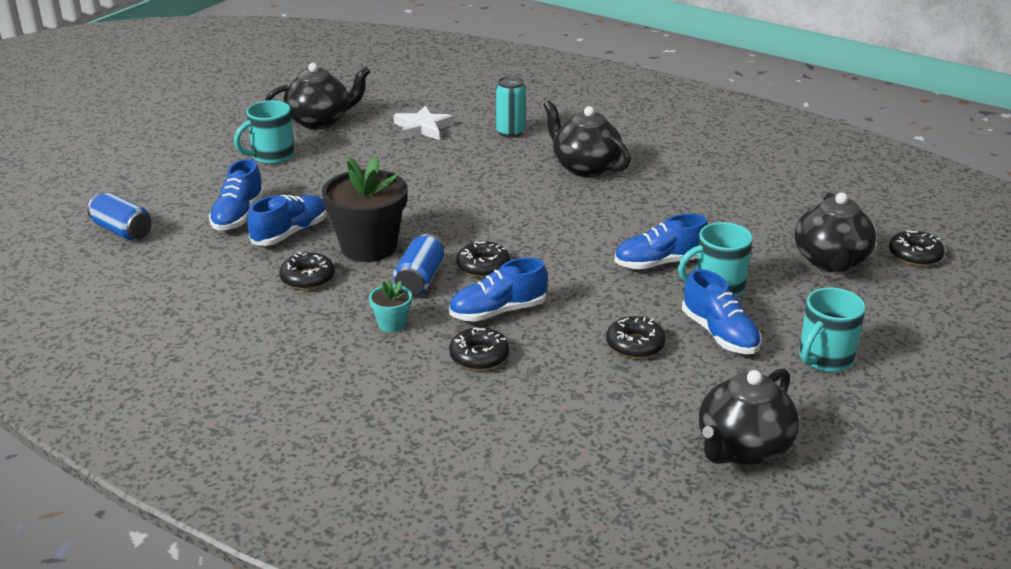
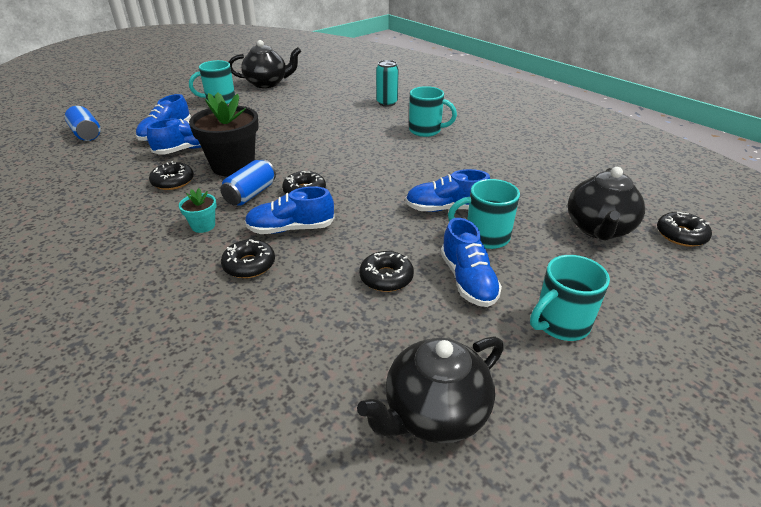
camera: 15 degrees right, 5 degrees up
(422, 128) = (329, 94): white star -> none
(585, 167) = (426, 130): black teapot -> turquoise mug

